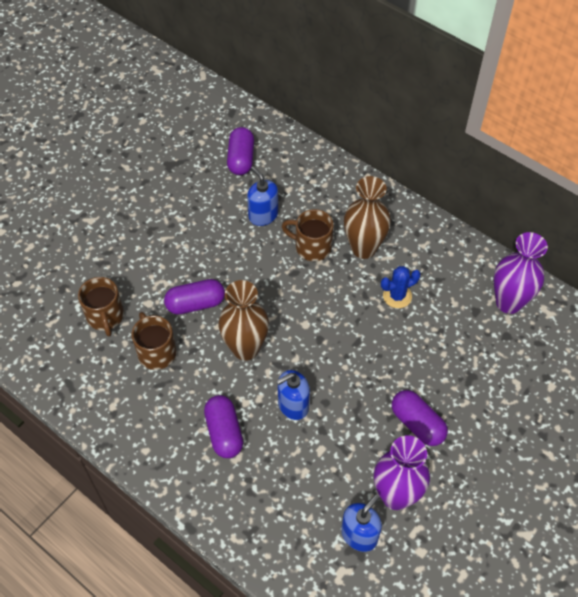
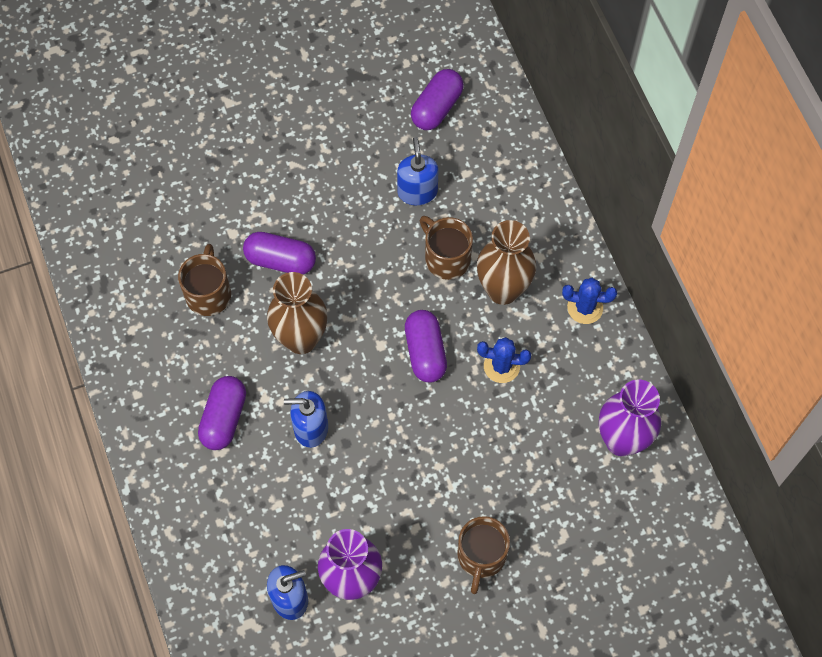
camera: 30 degrees right, 10 degrees up
(105, 317) = (180, 226): brown mug -> brown mug (481, 557)
(417, 424) = (425, 519): purple capsule -> purple capsule (425, 352)
(425, 233) = (585, 307): none -> blue cactus

